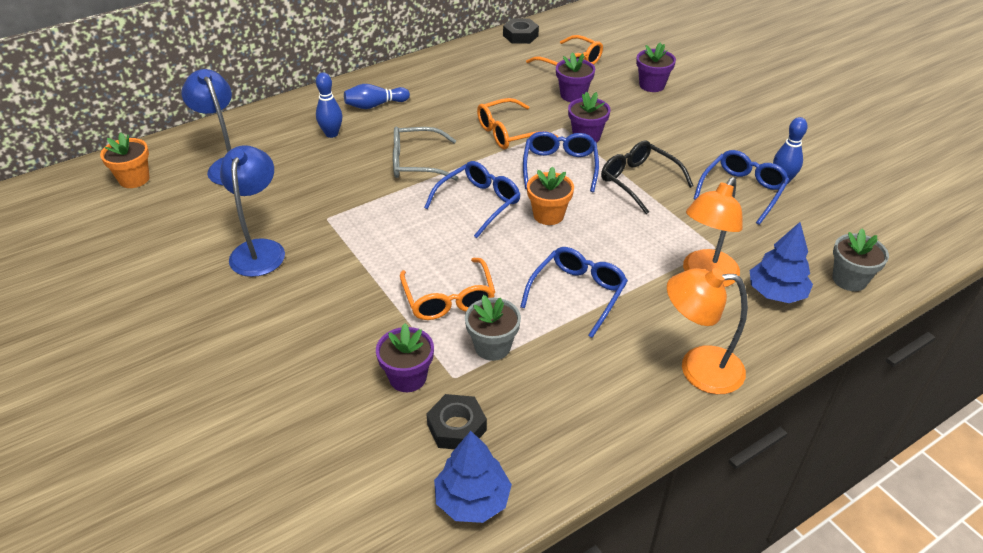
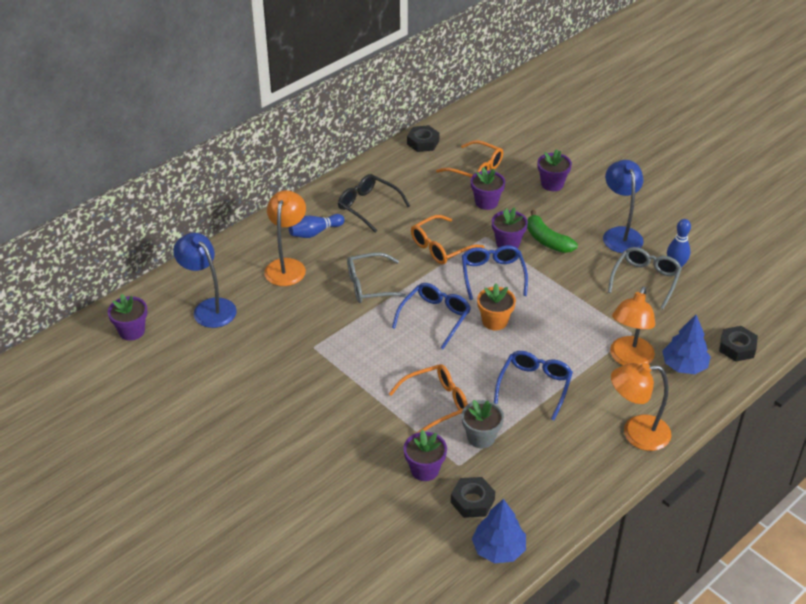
camera: 10 degrees left, 0 degrees up
(134, 179) = (132, 331): orange flower pot -> purple flower pot
(260, 249) = (269, 382): blue lamp -> blue lamp (620, 234)
(331, 134) = (287, 266): blue bowling pin -> orange lamp
(449, 299) = (436, 403): orange glasses -> orange glasses turned 90 degrees counterclockwise
(633, 138) = (547, 240): none -> green banana
(639, 181) = (560, 281): black glasses -> black glasses (368, 206)
(742, 191) = (645, 280): blue glasses -> grey glasses
(849, 279) = (737, 347): grey flower pot -> black nut

